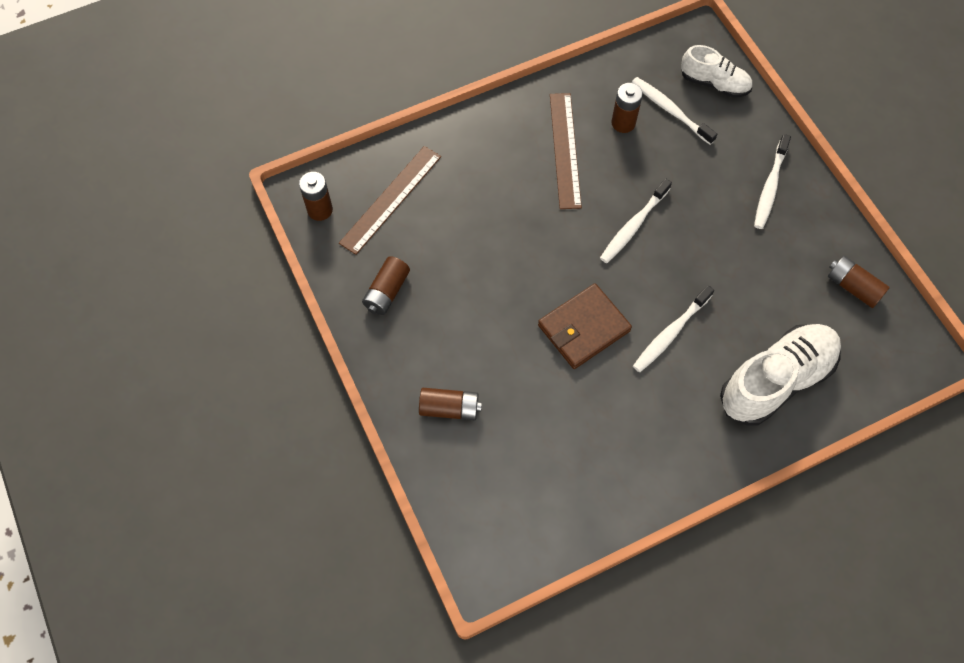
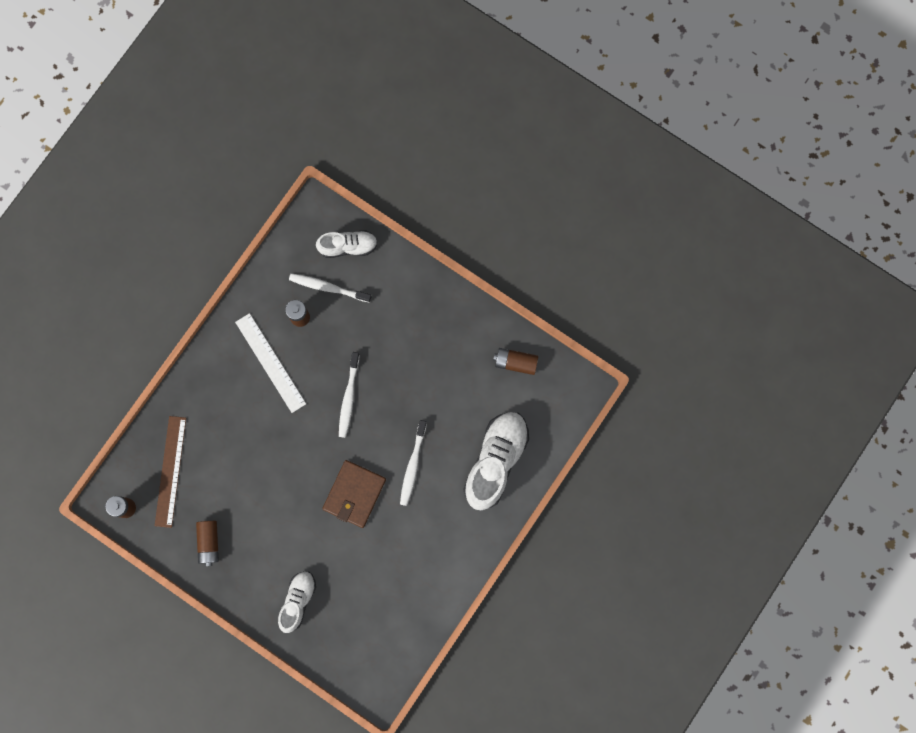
camera: 30 degrees left, 15 degrees up
(449, 408) = (298, 600): brown battery -> white shoe
(565, 150) = (270, 362): brown ruler -> white ruler
(770, 187) = (426, 313): white toothbrush -> none

